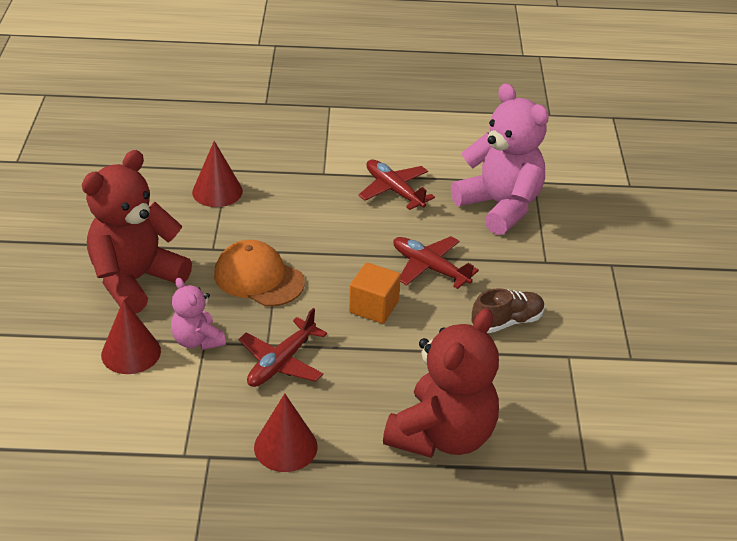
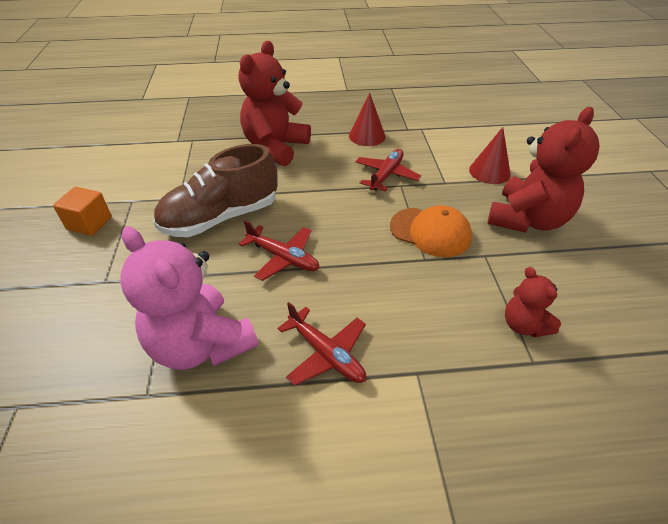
camera: 175 degrees right, 5 degrees up
(197, 340) = (450, 183): pink teddy bear -> none
(217, 191) = (524, 325): red cone -> red teddy bear
(374, 307) = (329, 218): orange cube -> orange cube (89, 223)
(507, 322) = (221, 217): brown shoe -> brown shoe, size x1.93

